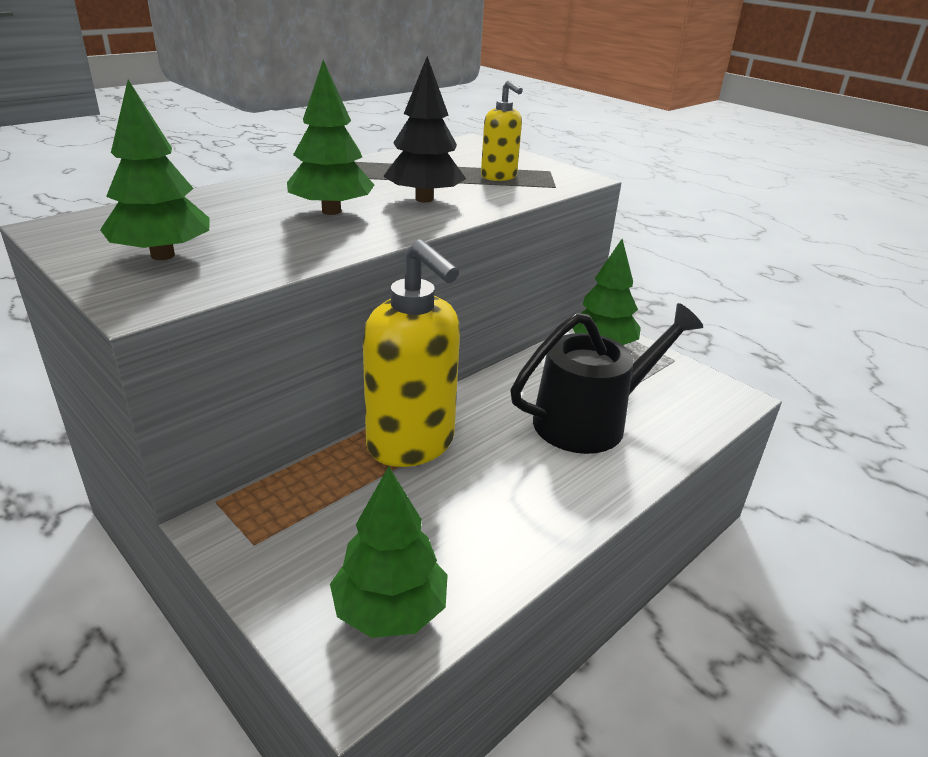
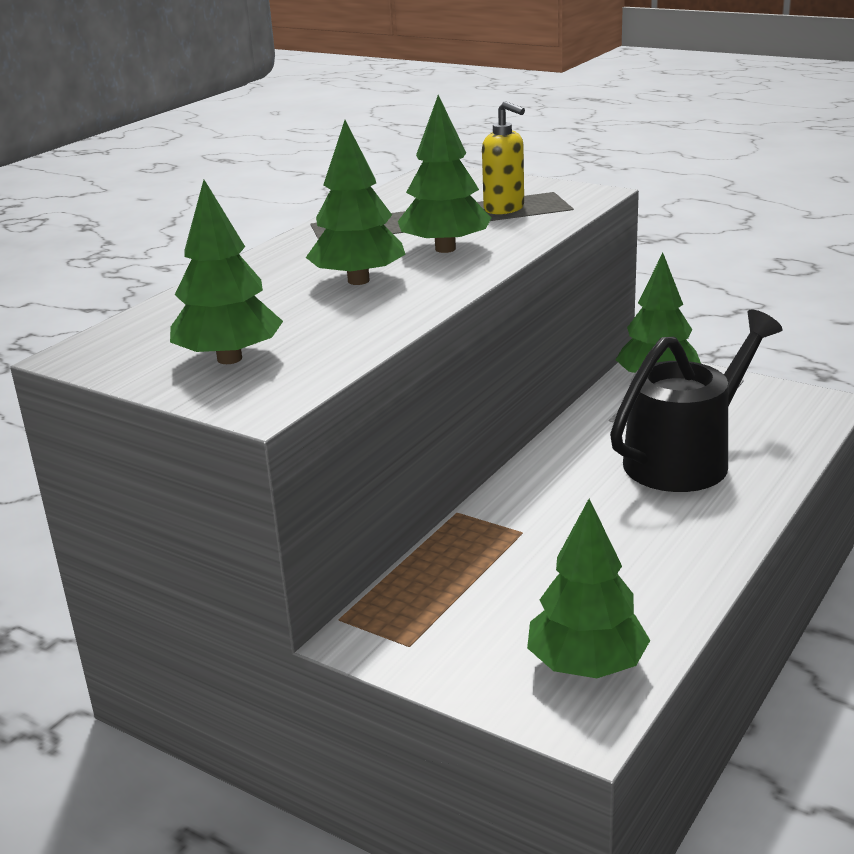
camera: 10 degrees left, 5 degrees down
(412, 445) = (511, 522): yellow soap dispenser -> none
(424, 199) = (445, 249): black tree -> green tree

